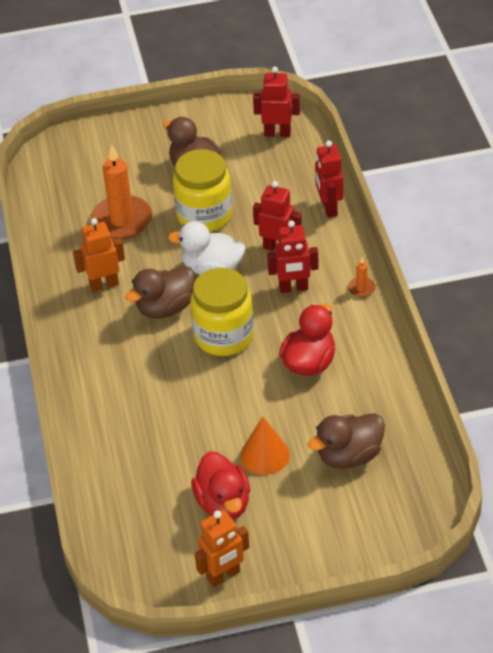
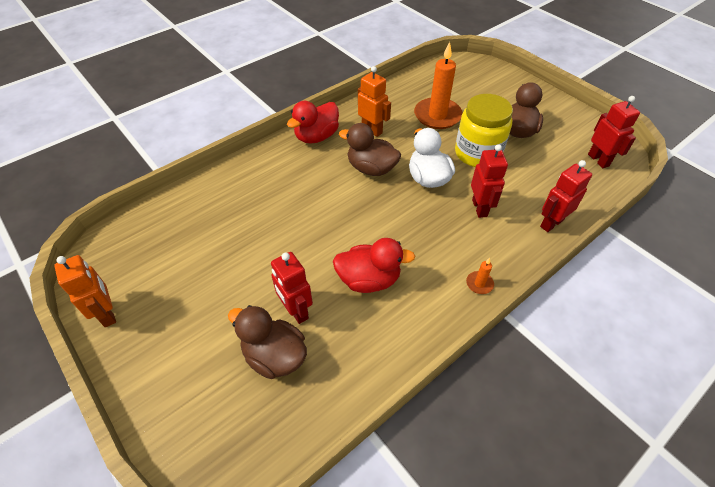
camera: 60 degrees right, 5 degrees up
(223, 503) = (187, 282): red duck -> red duck (316, 137)
(223, 575) = (108, 313): orange robot -> orange robot turned 150 degrees counterclockwise
(224, 336) = (364, 212): yellow jar -> none
(265, 455) = (250, 289): orange cone -> none
(293, 288) = (444, 235): red robot -> red robot (296, 311)

